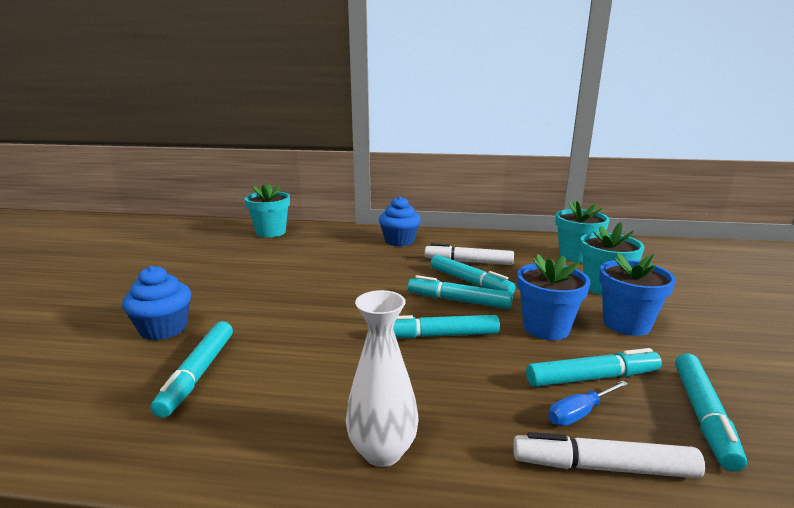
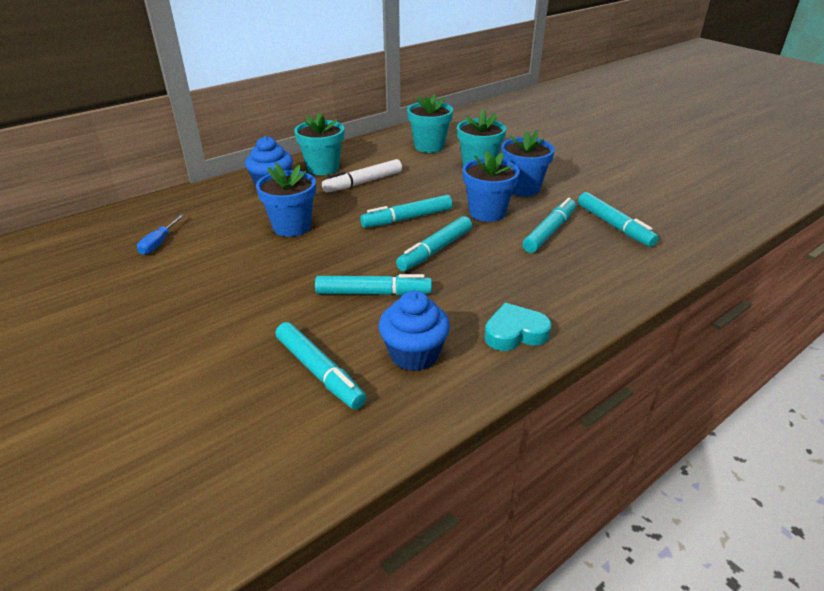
camera: 45 degrees left, 15 degrees up
(164, 329) = (209, 365): blue cupcake -> blue cupcake (414, 354)
(271, 232) = (112, 229): turquoise flower pot -> turquoise flower pot (323, 168)
(364, 270) = (292, 227): none -> blue flower pot
(382, 451) = (515, 333): white vase -> turquoise heart
(470, 282) = (391, 200): turquoise marker -> turquoise marker (373, 293)
(579, 413) = (569, 255): blue screwdriver -> blue screwdriver (158, 243)
(603, 467) = (609, 275): white marker -> none

